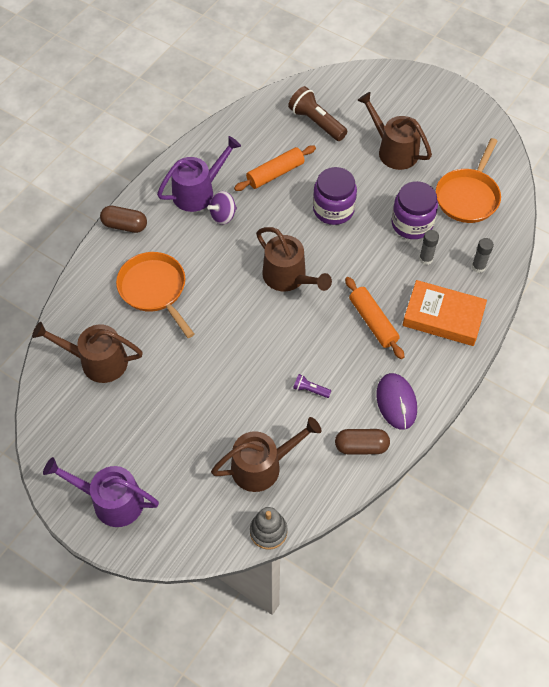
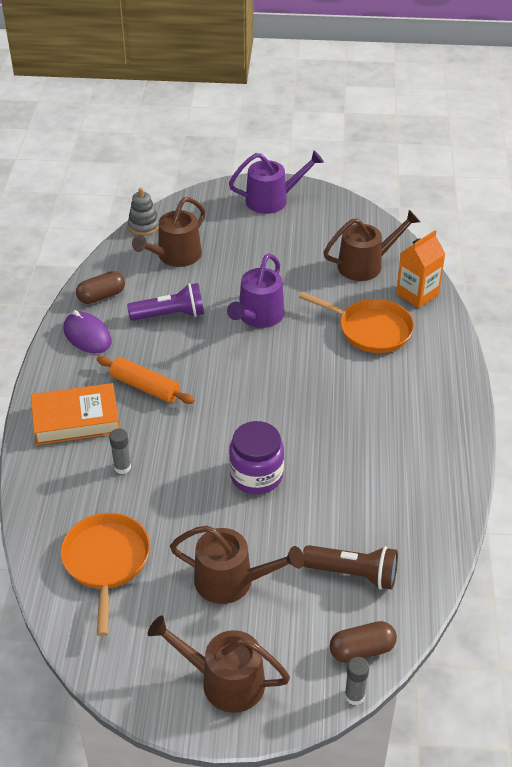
camera: 150 degrees right, 15 degrees down
(85, 306) = (417, 294): none -> orange carton
(125, 225) = (453, 367): brown capsule -> brown capsule (362, 650)
(198, 192) = (414, 429): purple watering can -> purple watering can (258, 316)
(223, 216) = (367, 417): purple spinning top -> none
(275, 173) = (350, 486): orange rolling pin -> none
(288, 277) = (255, 390): brown watering can -> brown watering can (224, 681)
(310, 390) = (170, 315): purple flashlight -> purple flashlight, size x2.04
(412, 224) = (158, 498): purple jar -> none
(478, 267) = (59, 484): grey glue stick -> grey glue stick (354, 696)

